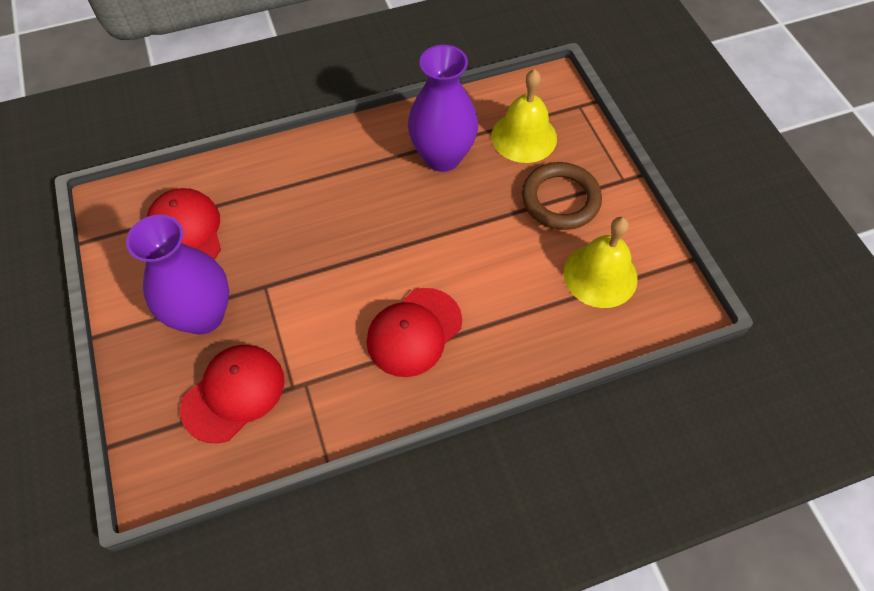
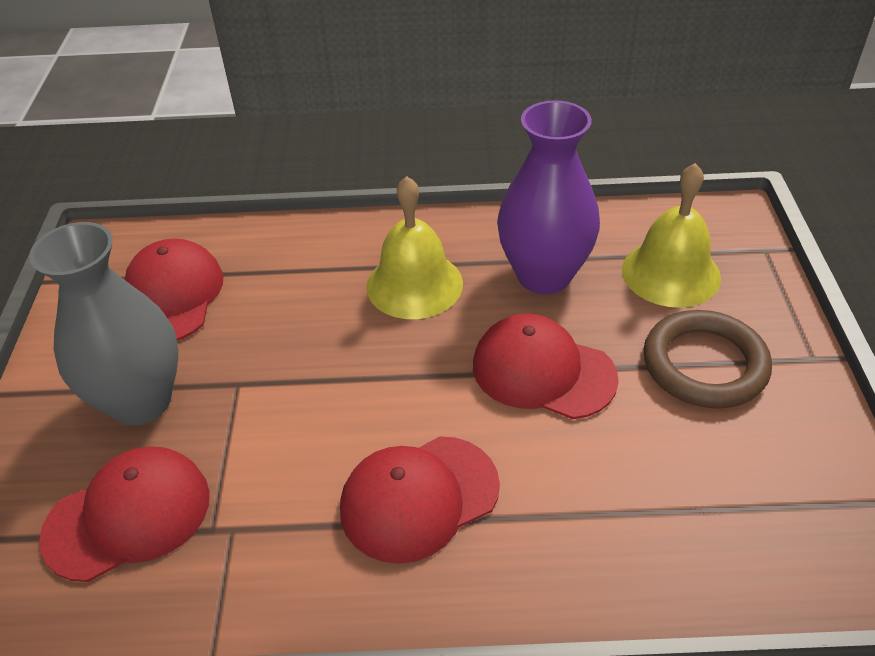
camera: 20 degrees right, 15 degrees down
(203, 315) = (141, 401): purple vase -> grey vase
(463, 228) = (543, 371): none -> red cap
(600, 275) = (743, 487): yellow bell -> yellow bell (414, 284)

